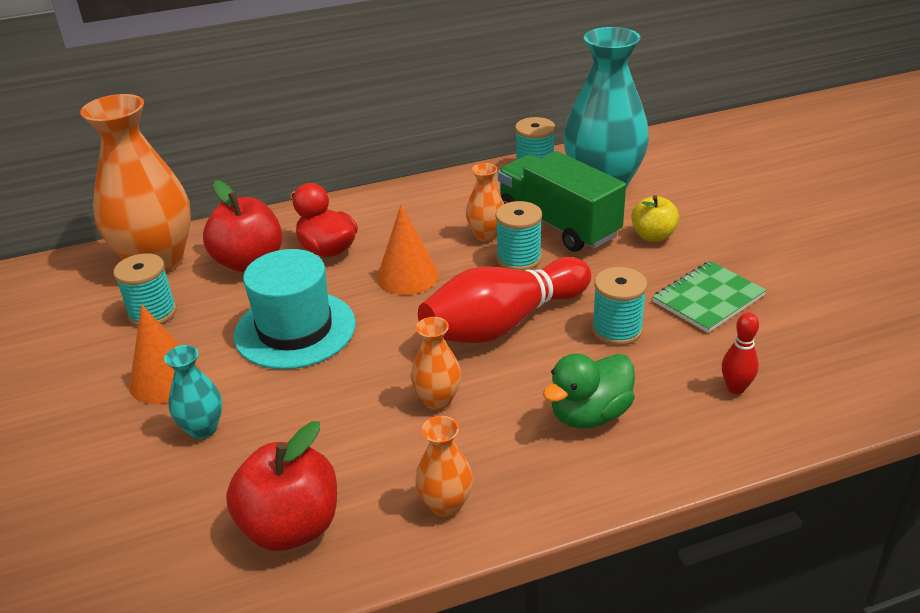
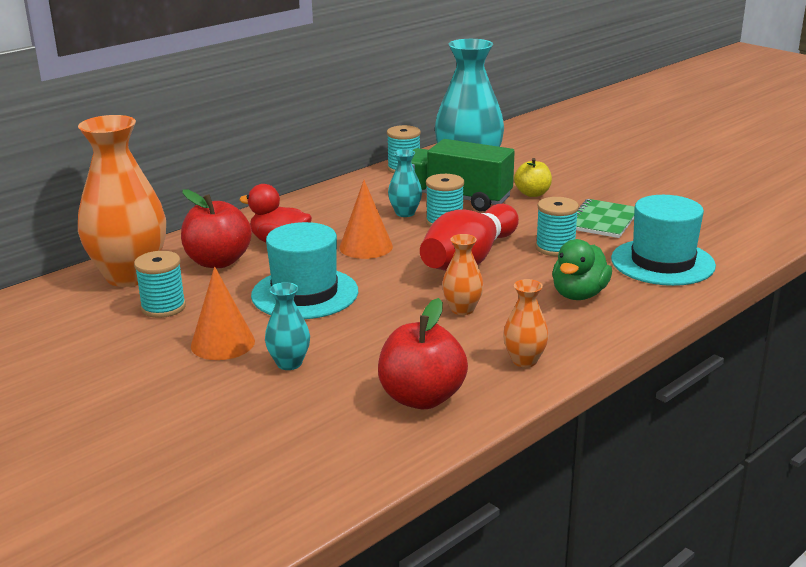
camera: 25 degrees left, 10 degrees down
(486, 235) = (405, 213): orange vase -> turquoise vase
(735, 388) = (662, 262): red bowling pin -> turquoise hat

